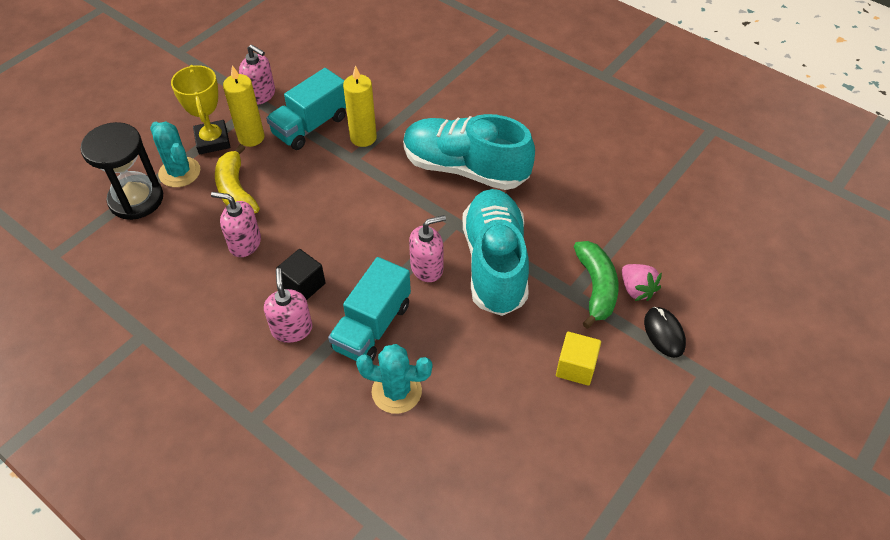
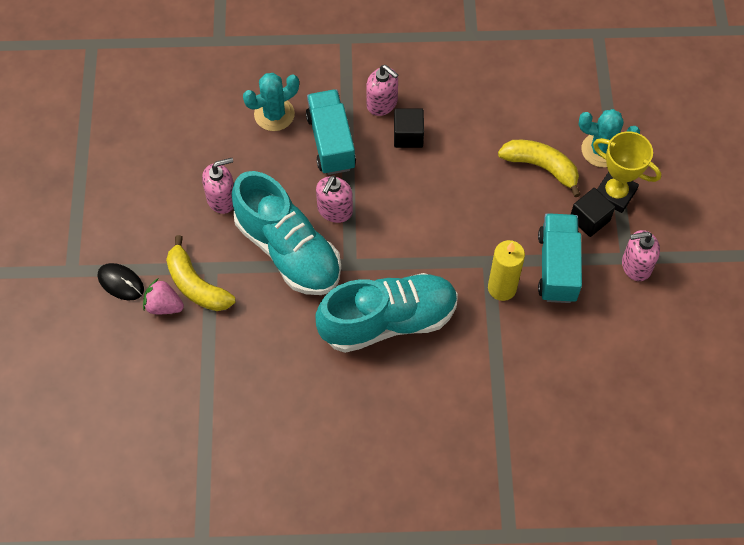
camera: 140 degrees right, 10 degrees up
(136, 199) = (602, 108): black hourglass -> none
(244, 243) = (483, 134): pink soap dispenser -> pink soap dispenser (222, 199)
(251, 137) = (589, 219): yellow candle -> black cube
(576, 367) = (168, 212): yellow cube -> none
(596, 287) = (196, 285): green banana -> yellow banana

